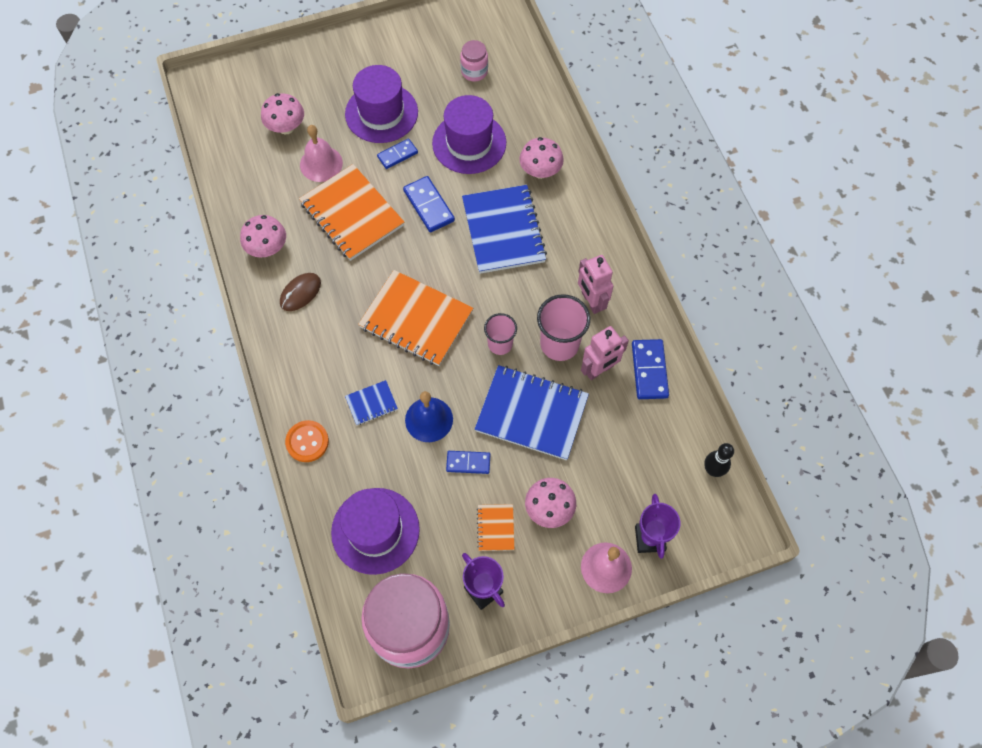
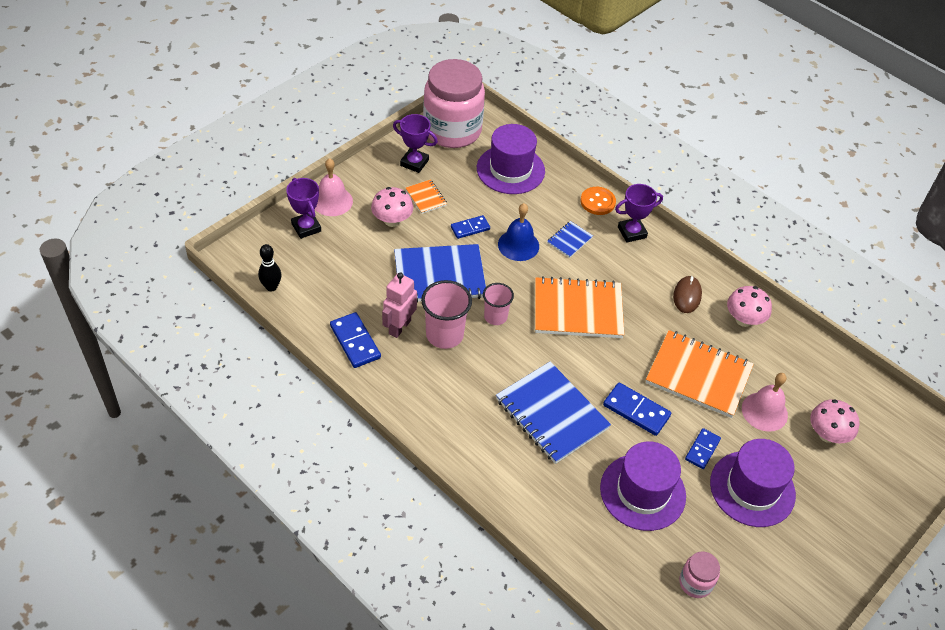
camera: 150 degrees right, 15 degrees down
(299, 387) = (632, 232): none -> purple trophy
(540, 171) = (552, 490): pink mushroom -> none
(591, 301) = (434, 380): pink robot -> none

